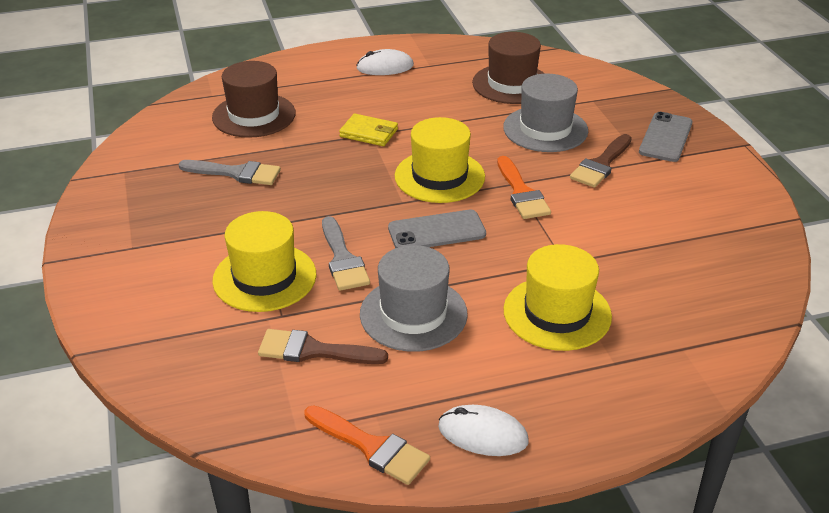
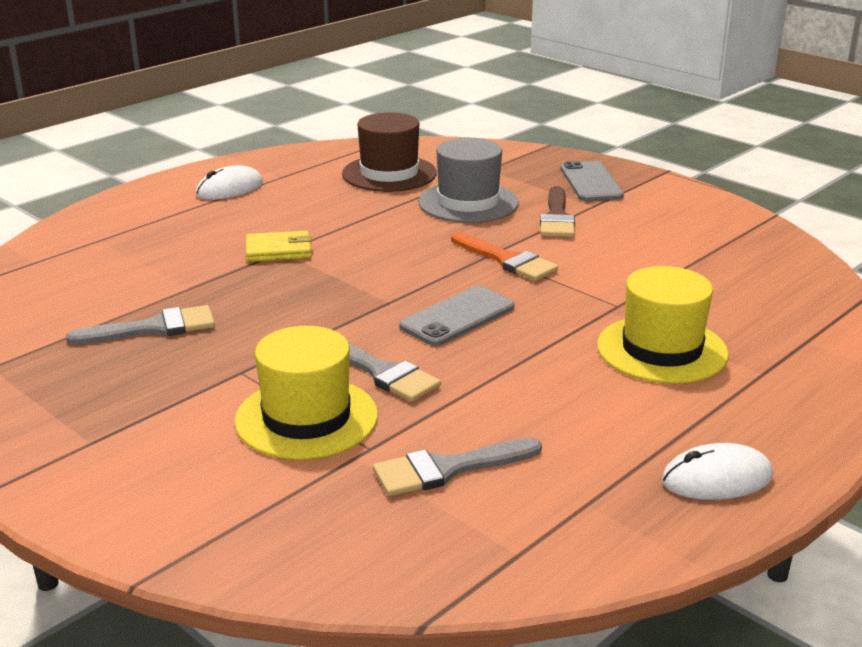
camera: 30 degrees left, 10 degrees down
(254, 115) = (114, 268): brown hat -> none
(313, 350) = (447, 469): brown brush -> grey brush
(371, 447) = (619, 536): orange brush -> none
(413, 314) = (519, 397): grey hat -> none
(439, 176) = (404, 269): yellow hat -> none

